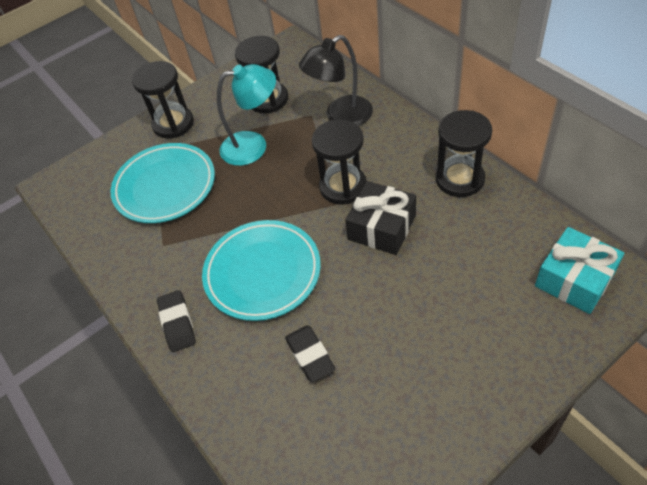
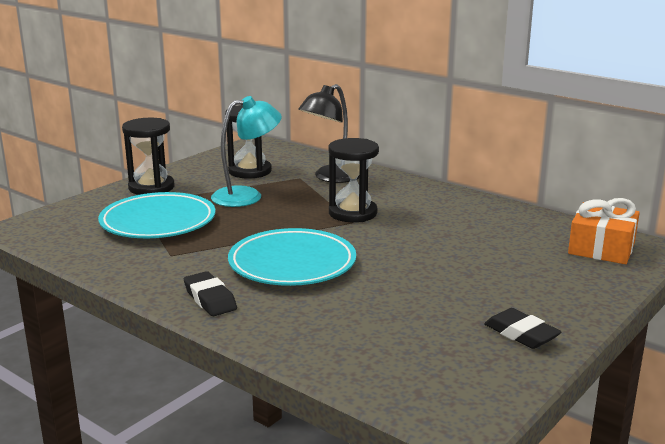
camera: 20 degrees left, 30 degrees down
(310, 355) = (368, 306): black eraser -> black eraser (521, 334)
(382, 227) = (404, 232): black gift -> none
(459, 179) = (465, 204): black hourglass -> none
(574, 279) = (601, 248): turquoise gift -> orange gift

